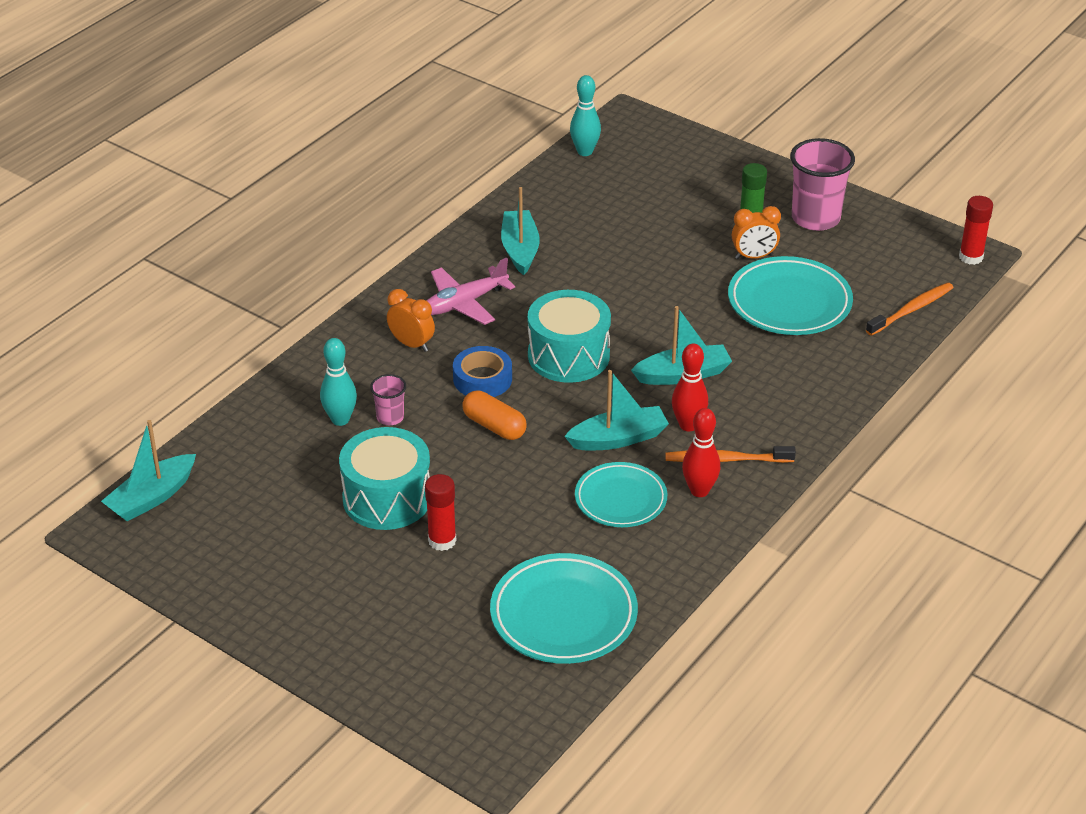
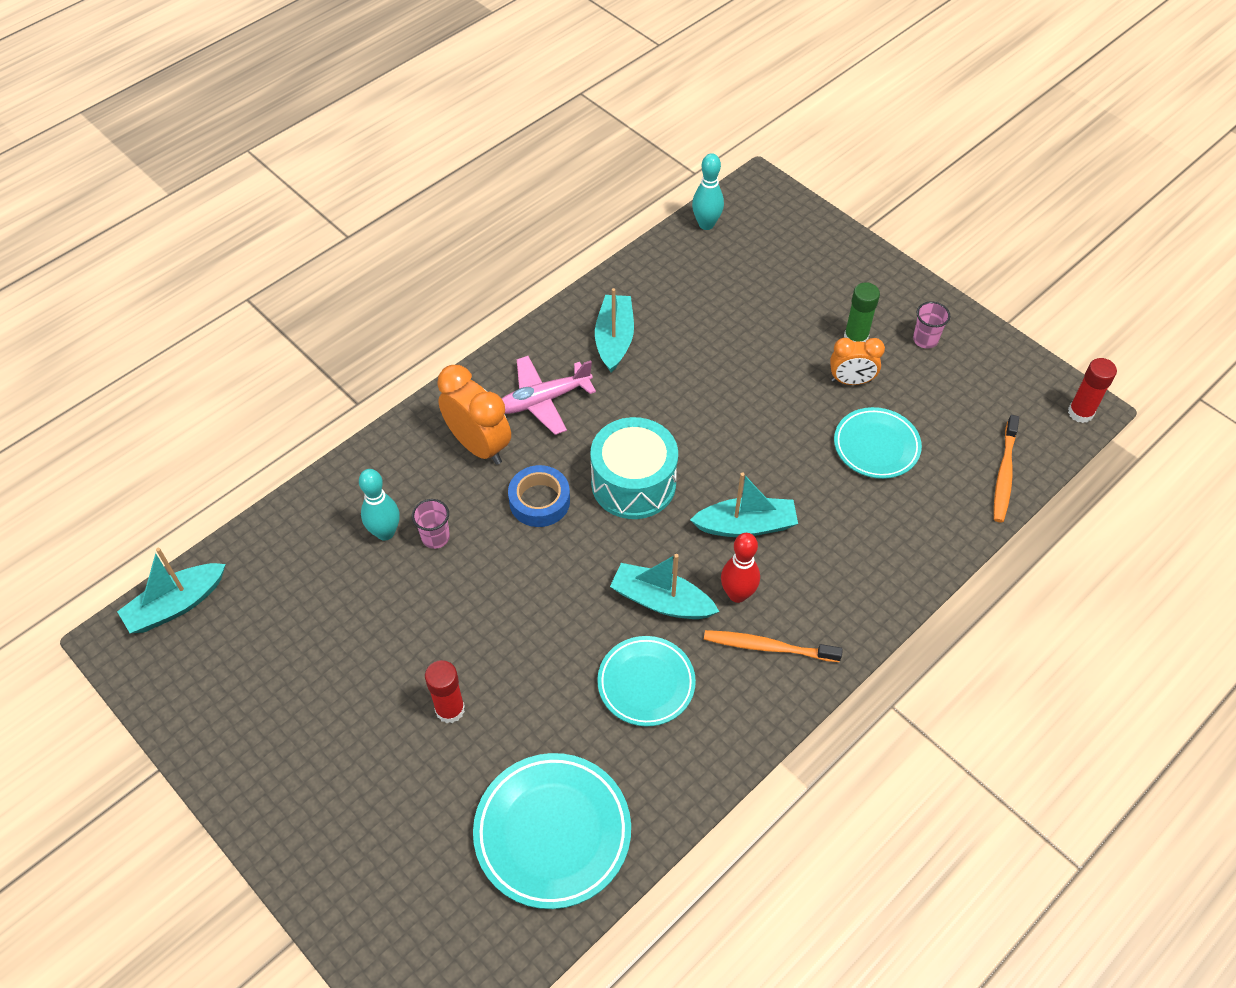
camera: 10 degrees right, 15 degrees up
(387, 498) = (407, 643): turquoise drum -> none
(411, 344) = (479, 446): orange clock -> orange clock, size x1.57
(494, 426) = (537, 565): orange capsule -> none
(618, 438) = (661, 601): turquoise boat -> turquoise boat turned 150 degrees counterclockwise
(699, 491) = (731, 685): red bowling pin -> none
(789, 302) = (876, 446): turquoise plate -> turquoise plate, size x0.67
(815, 218) = (925, 340): pink cup -> pink cup, size x0.50
(911, 310) = (1004, 474): orange toothbrush -> orange toothbrush turned 135 degrees clockwise

